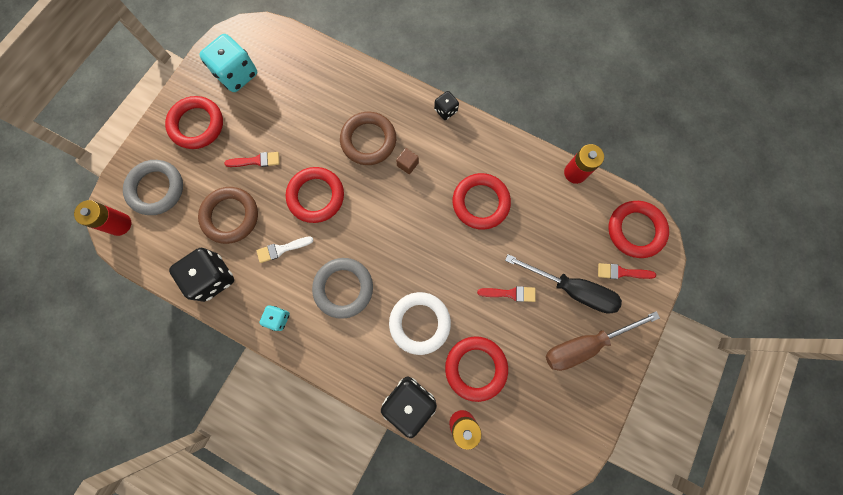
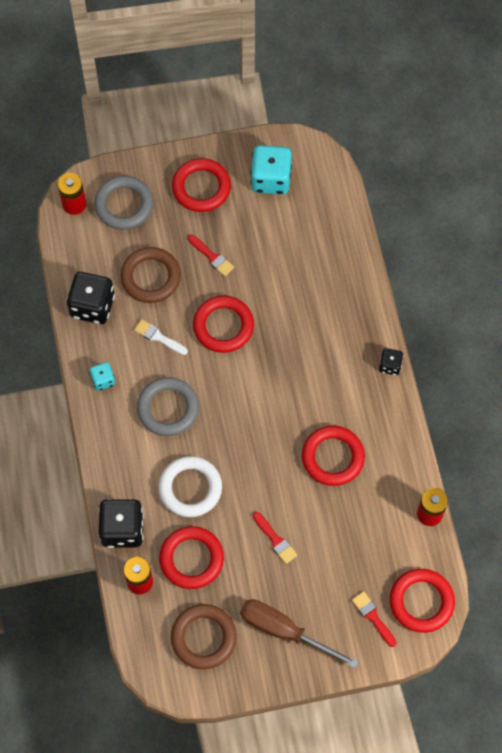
camera: 50 degrees right, 10 degrees down
(368, 140) = (307, 327): brown ring -> brown ring (203, 637)
(407, 164) = (314, 374): brown cube -> none
(571, 289) = (322, 586): black screwdriver -> none

